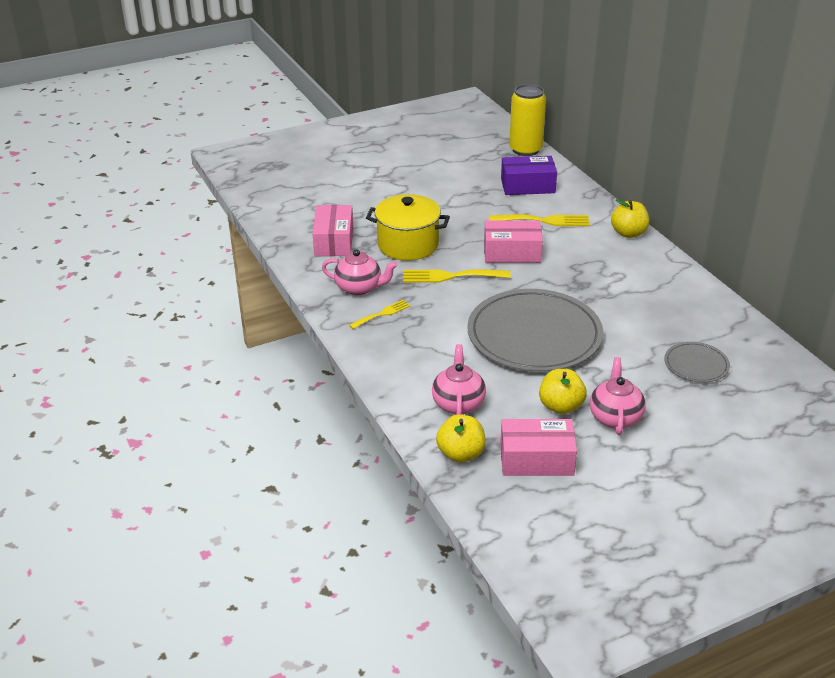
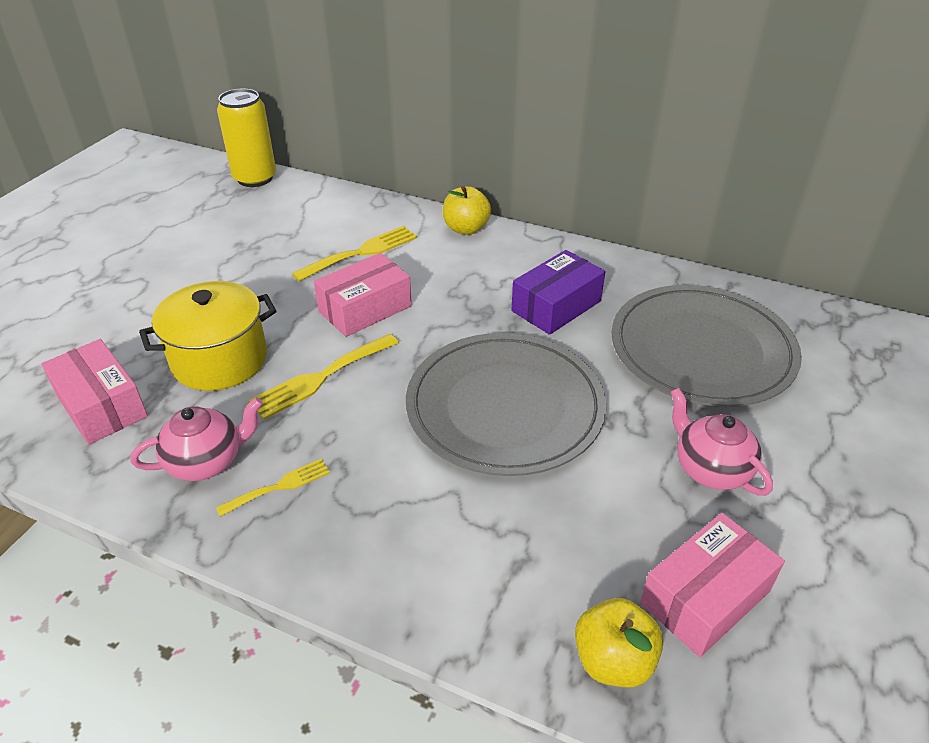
camera: 40 degrees left, 5 degrees up
(382, 314) = (279, 486): yellow fork -> yellow fork turned 45 degrees clockwise
(458, 403) = (522, 572): pink teapot -> none
(527, 186) = (299, 218): purple box -> purple box (556, 306)
(561, 406) = (641, 493): yellow apple -> none
(696, 365) = (701, 350): grey plate -> grey plate, size x2.18

